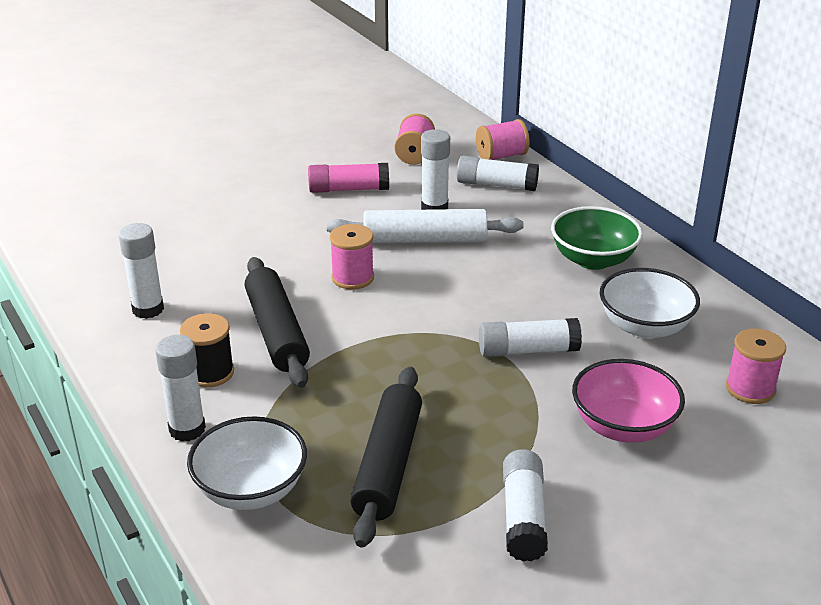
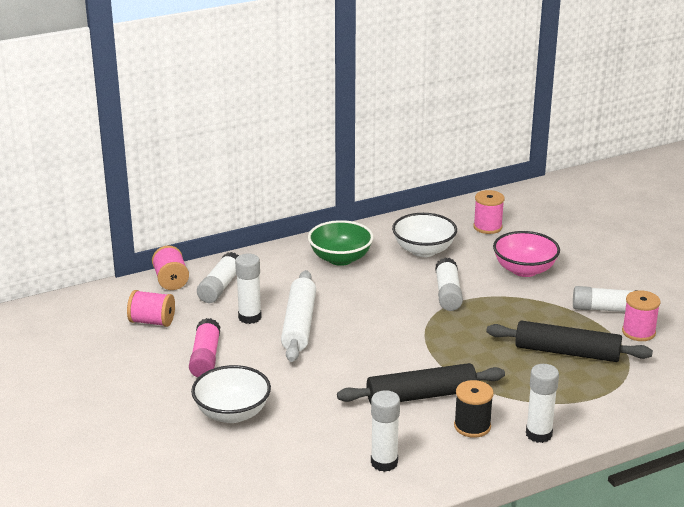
camera: 85 degrees left, 5 degrees down
(251, 490) = (597, 405): white bowl -> white bowl (232, 413)
(352, 278) = (349, 359): pink spool -> pink spool (638, 332)

